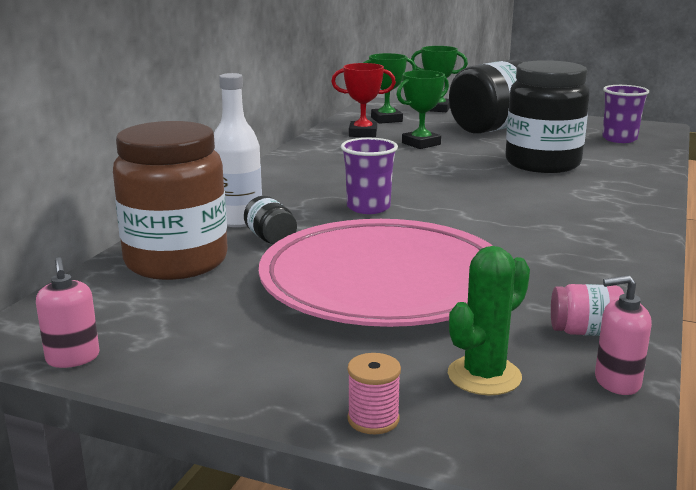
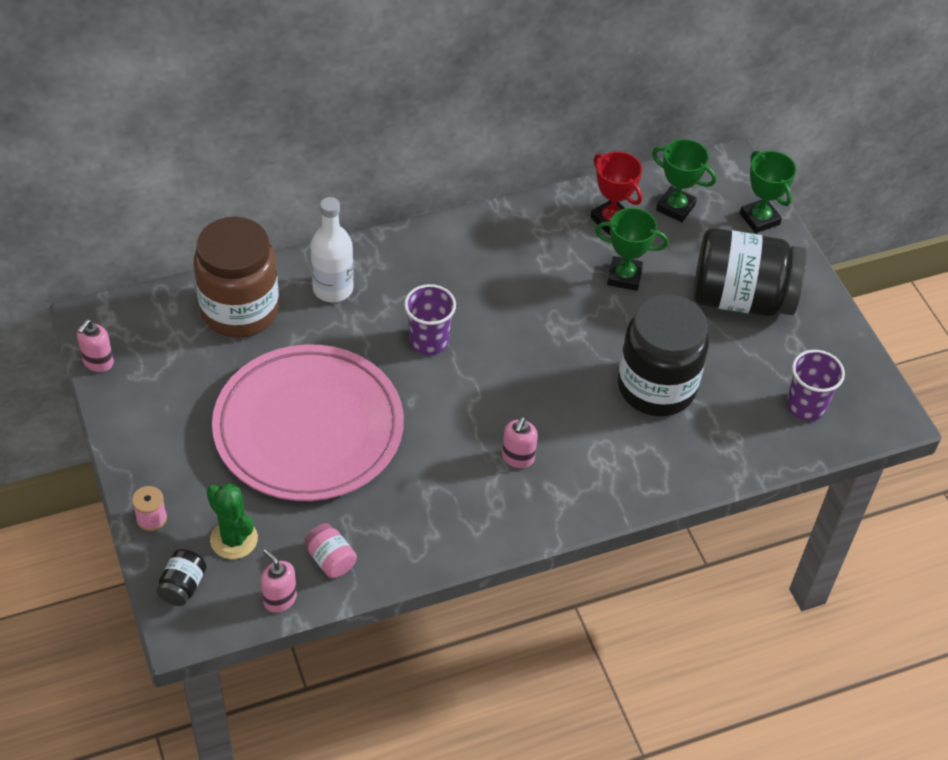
camera: 45 degrees right, 30 degrees up
(271, 239) = (319, 329): black jar -> black jar (183, 586)
(484, 376) = (234, 539): green cactus -> green cactus turned 45 degrees clockwise
(553, 218) = (518, 458): none -> pink soap dispenser

